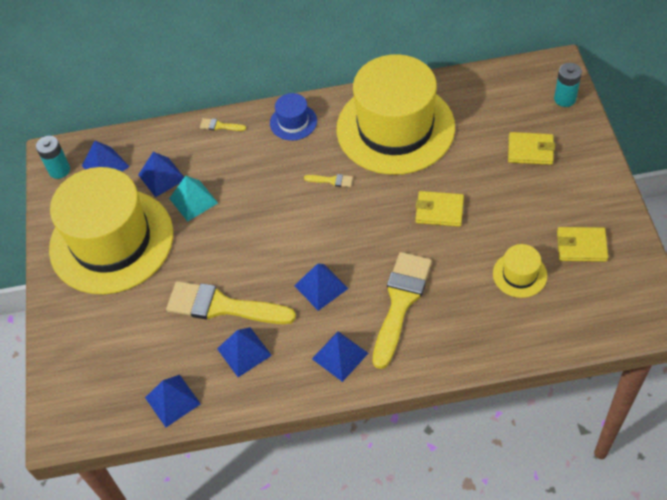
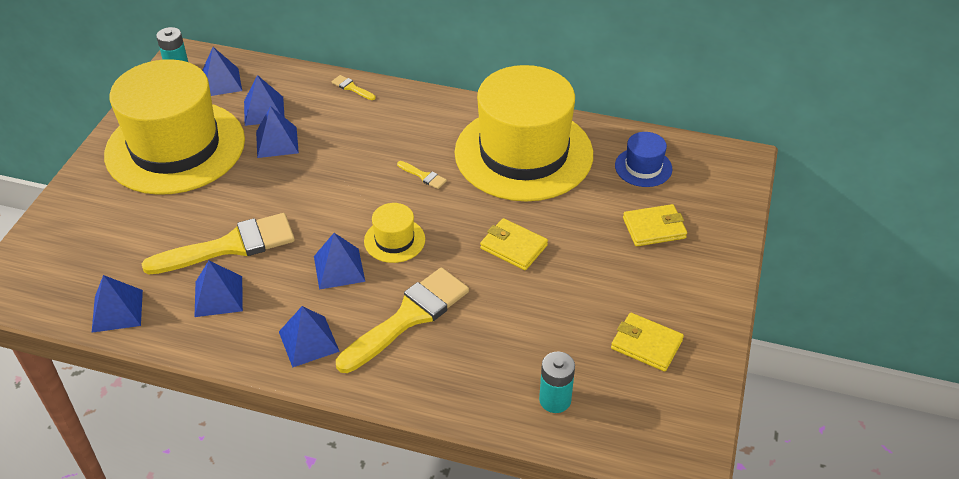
camera: 20 degrees right, 10 degrees down
(193, 200) = (277, 142): turquoise pyramid -> blue pyramid
(222, 306) = (230, 246): yellow brush -> yellow brush turned 120 degrees clockwise
(293, 122) = (425, 110): blue hat -> blue hat (643, 167)
(519, 274) = (556, 344): yellow hat -> yellow hat (394, 240)
(530, 150) = (654, 228): yellow wallet -> yellow wallet turned 45 degrees counterclockwise
(565, 99) = (728, 193): turquoise battery -> turquoise battery (555, 400)

